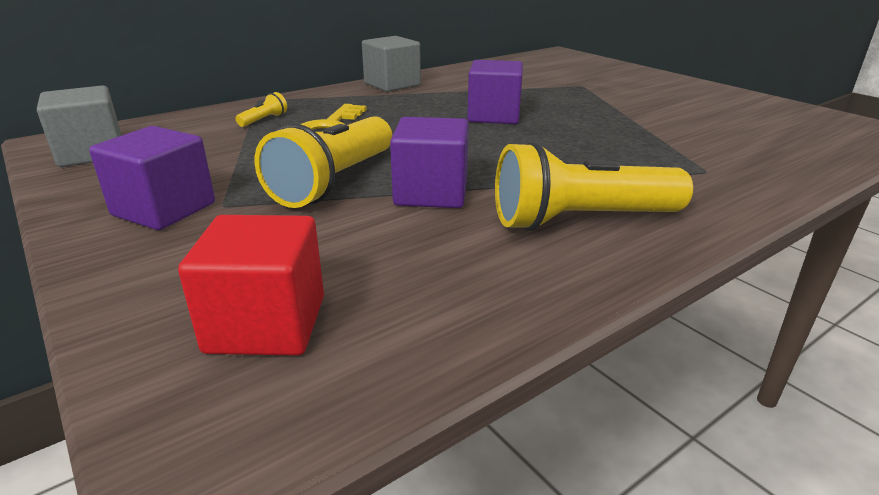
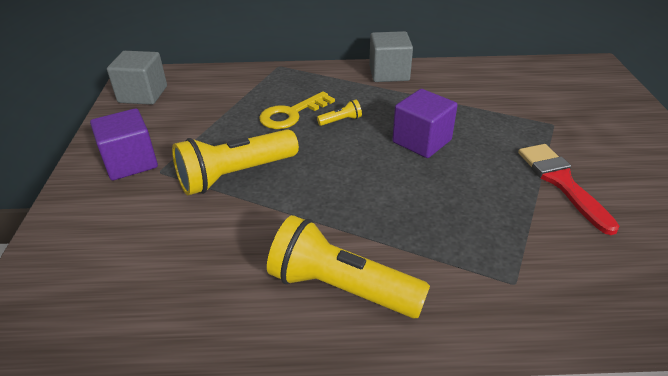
camera: 35 degrees right, 10 degrees up
(264, 120) = (260, 91): yellow flashlight -> yellow flashlight (341, 120)
(266, 324) = (89, 280): red cube -> none
(431, 193) = (278, 212): purple cube -> none
(641, 112) = (561, 182): none -> red brush

